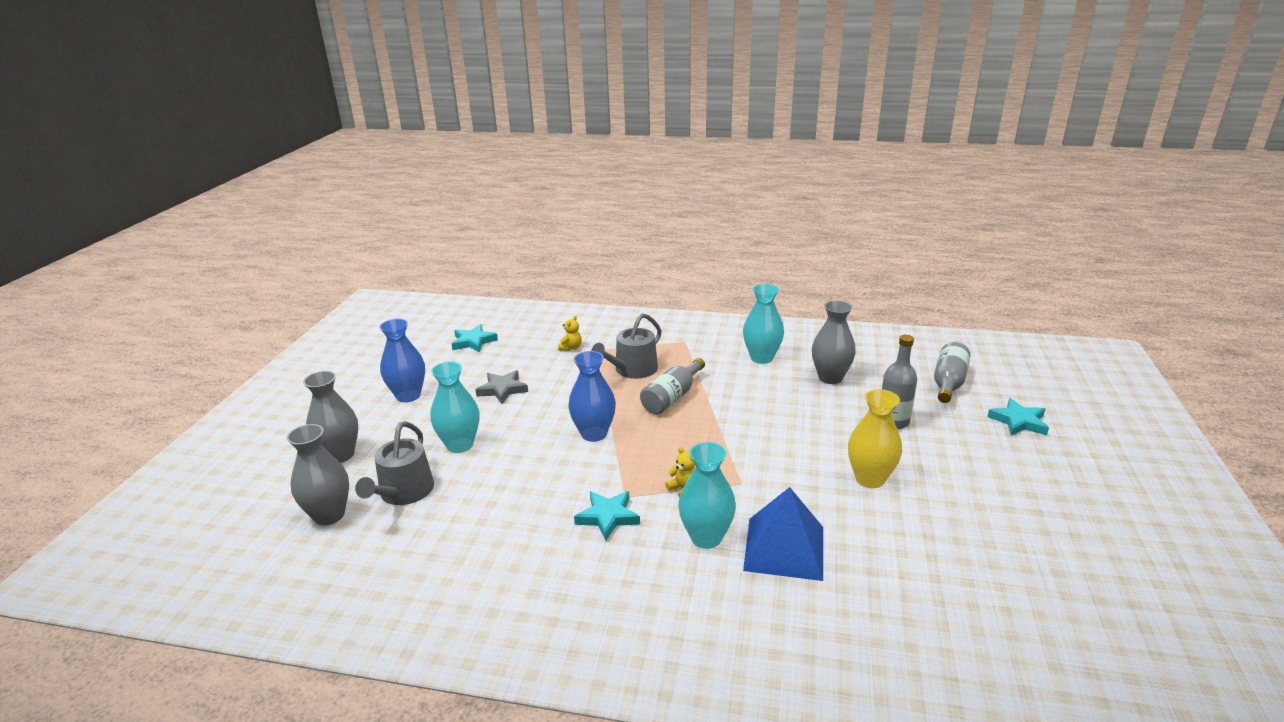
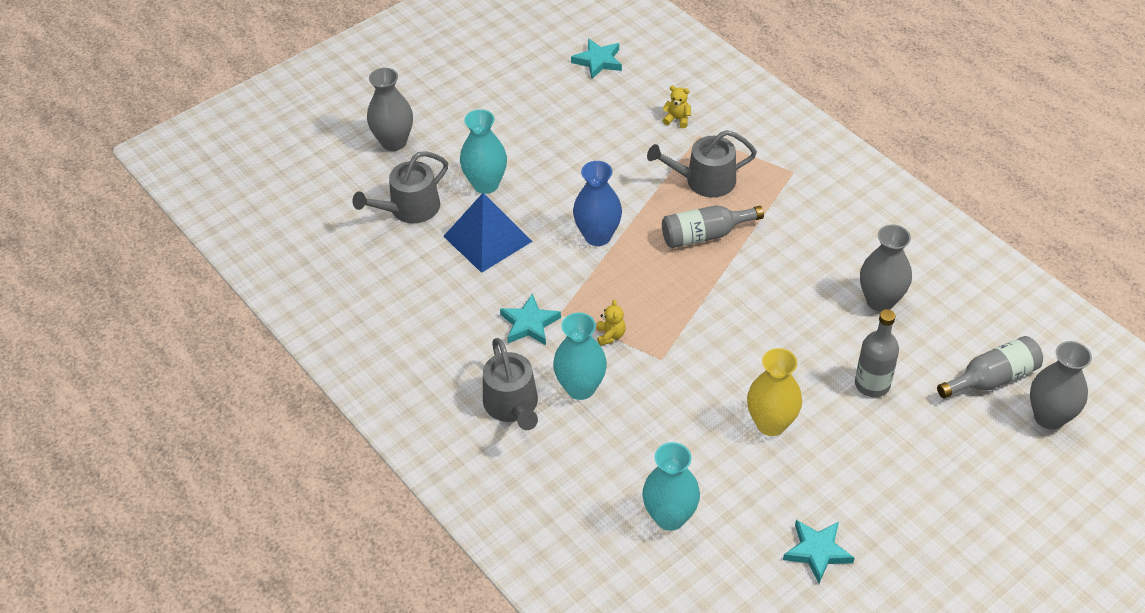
camera: 40 degrees right, 20 degrees up
(329, 515) = (347, 199): grey vase -> grey vase (1049, 417)
(408, 396) = (490, 103): blue vase -> none
(502, 389) = (570, 139): grey star -> none
(571, 348) = (677, 119): yellow teddy bear -> yellow teddy bear turned 135 degrees counterclockwise
(666, 585) = (512, 405): none -> grey watering can
(761, 358) = (843, 237): turquoise vase -> turquoise vase (670, 517)
(784, 548) = (626, 434): blue pyramid -> blue pyramid (487, 238)
(1018, 421) = (995, 460): turquoise star -> turquoise star (817, 551)

